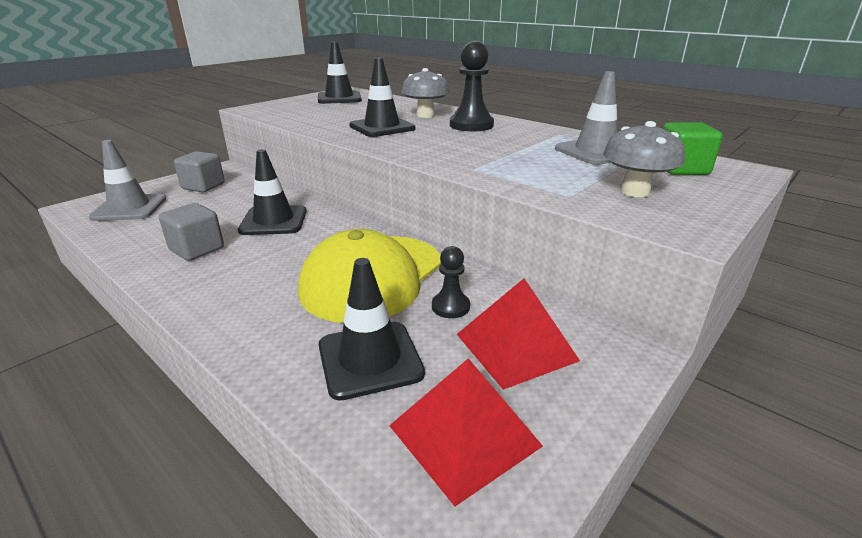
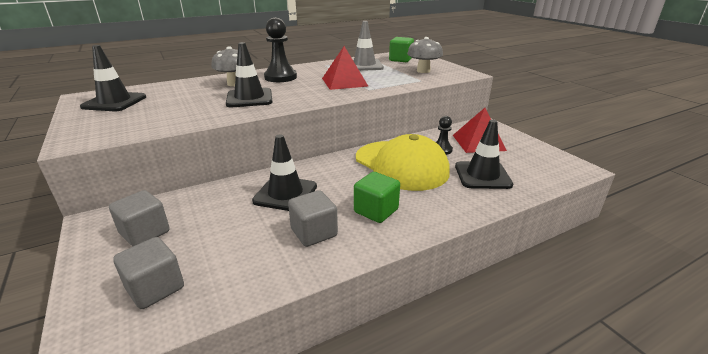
camera: 70 degrees left, 0 degrees up
(129, 208) = (155, 288): grey traffic cone -> grey cube
(241, 276) = (376, 211): none -> green cube
(464, 435) = (533, 163): red pyramid -> red pyramid (344, 82)

